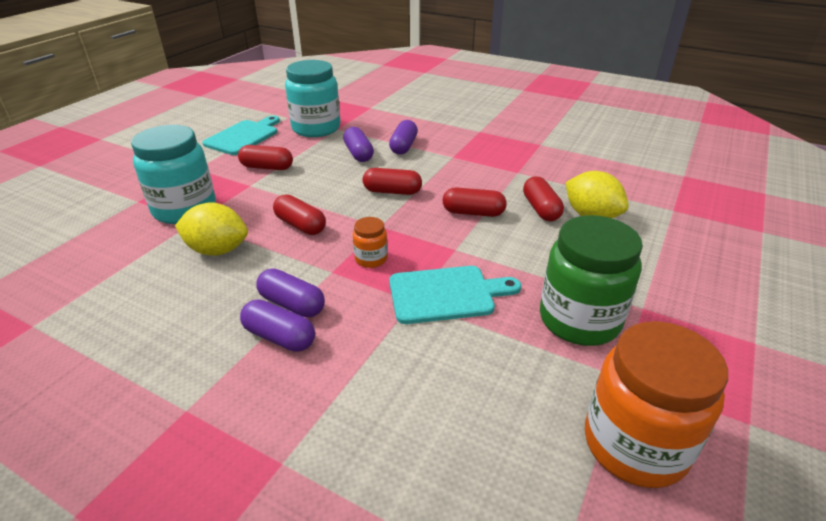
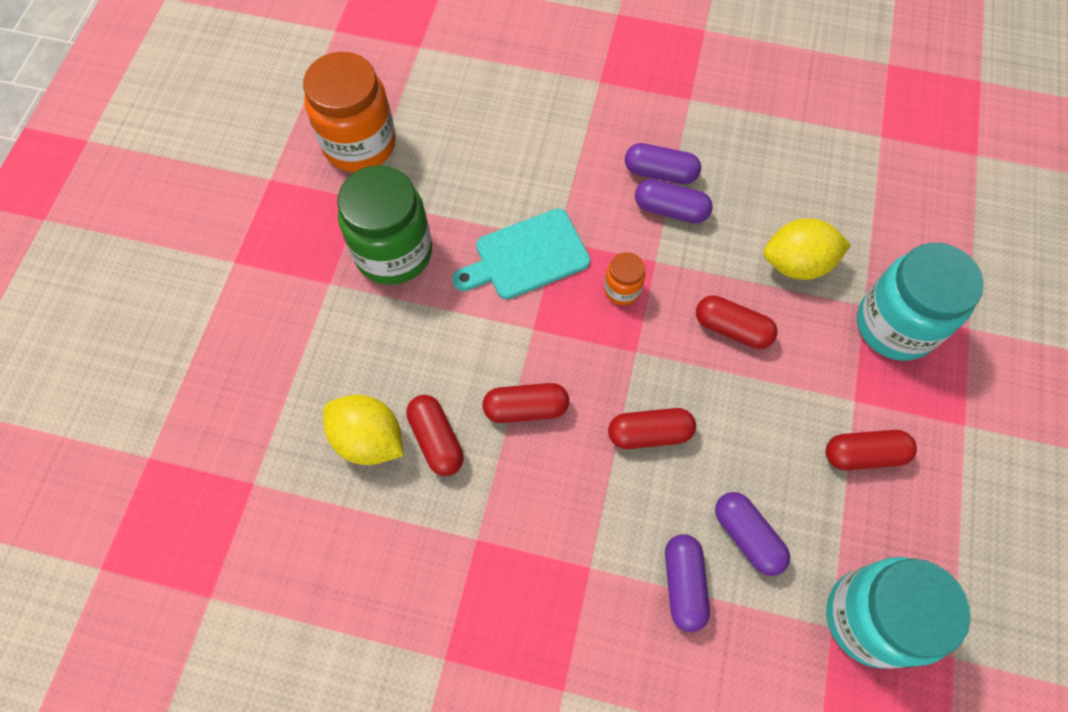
camera: 165 degrees right, 30 degrees up
(243, 136) = (975, 549): turquoise cutting board -> none

